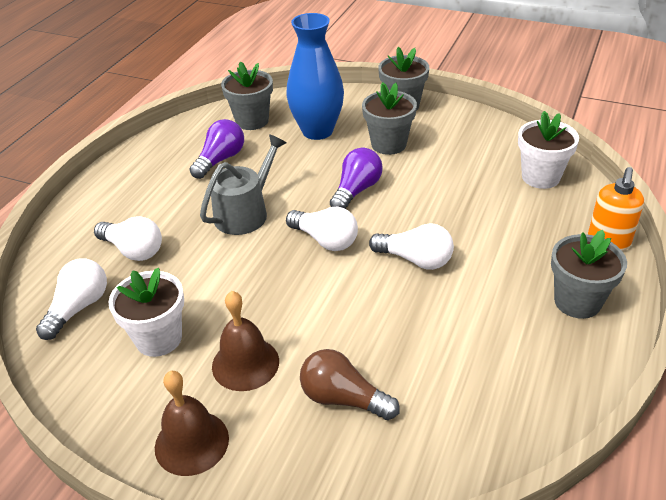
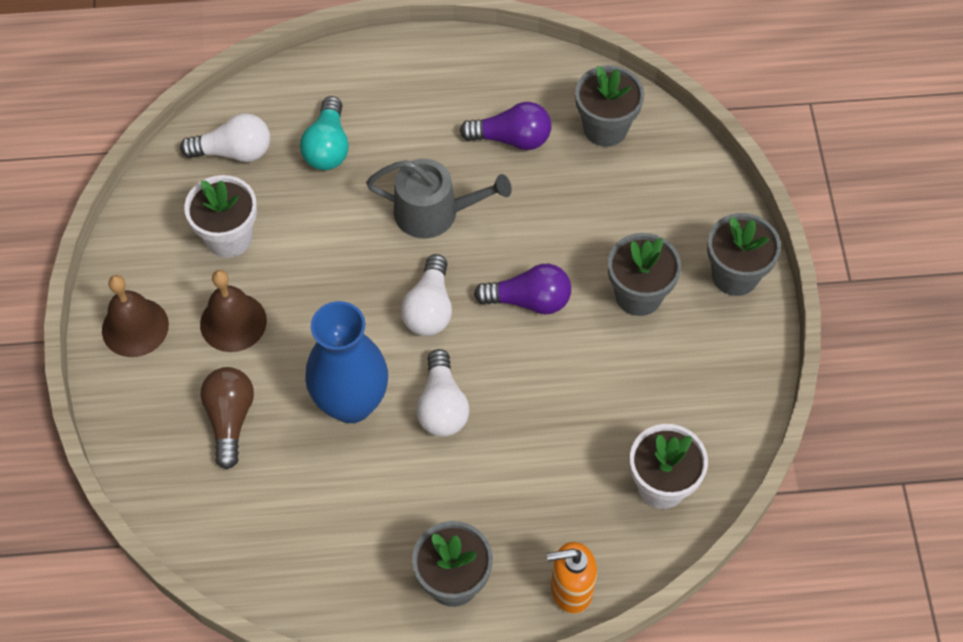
camera: 60 degrees right, 20 degrees up
(133, 250) = (328, 147): white light bulb -> turquoise light bulb
(317, 131) = (623, 207): blue vase -> blue vase (351, 403)

